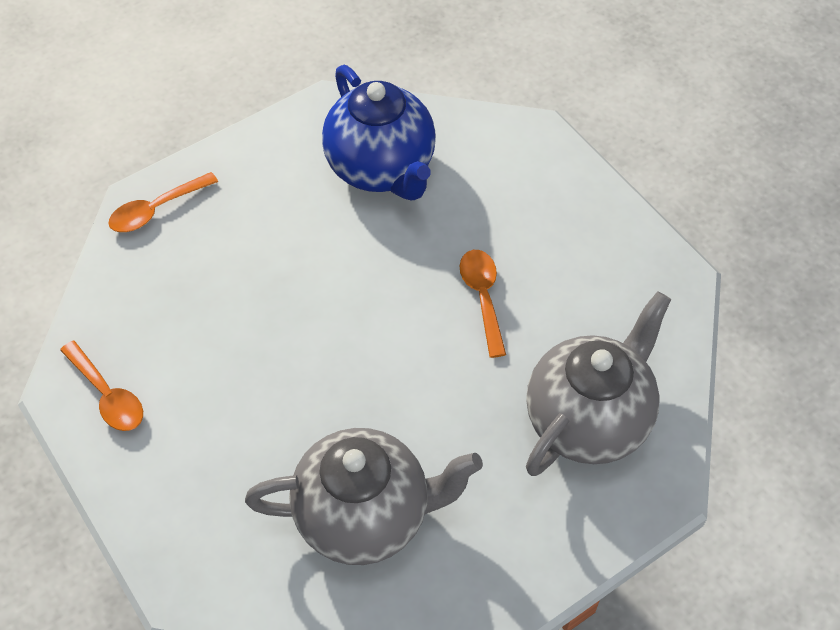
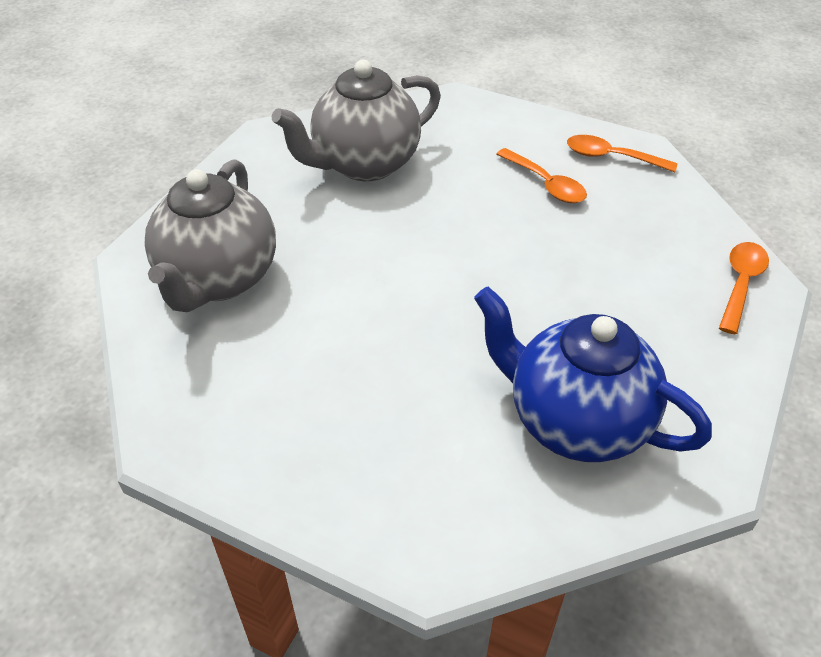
camera: 150 degrees right, 10 degrees down
(482, 297) = (372, 336): orange spoon -> orange spoon (546, 184)

